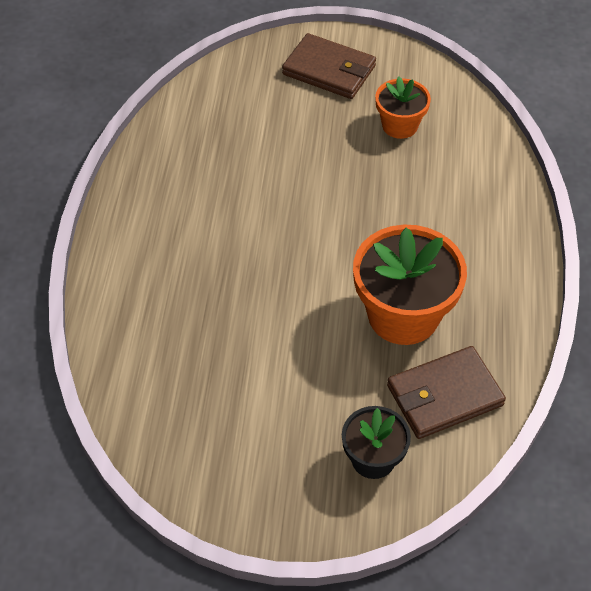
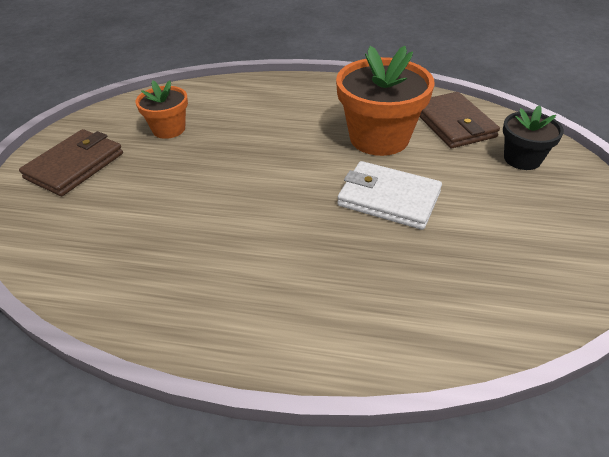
camera: 85 degrees left, 10 degrees down
(291, 319) = (388, 198): none -> white wallet

